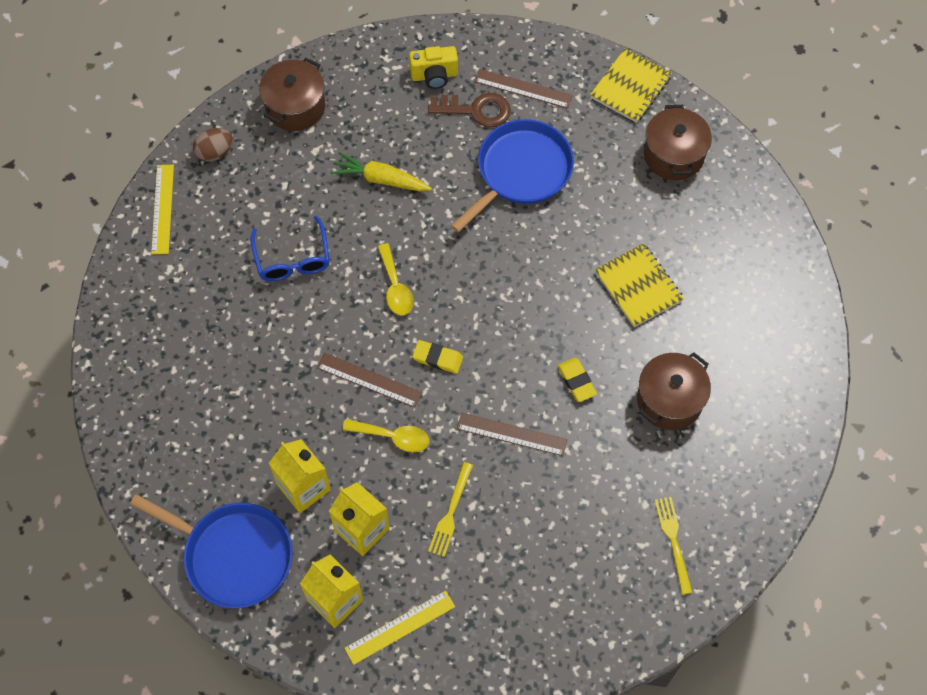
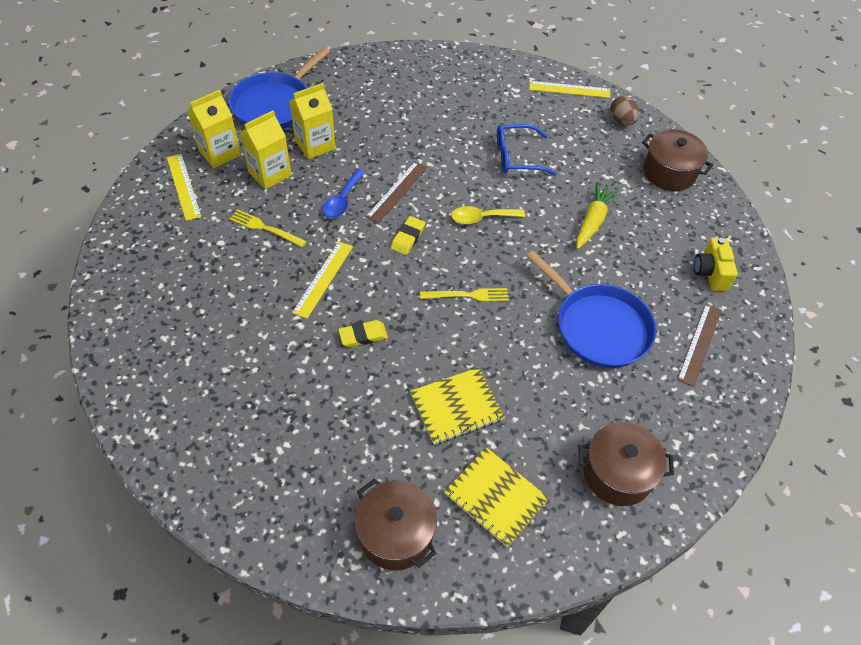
camera: 95 degrees right, 10 degrees down
(393, 437) = (342, 200): yellow spoon -> blue spoon
(476, 110) = (670, 300): brown key -> none
(511, 434) = (323, 279): brown ruler -> yellow ruler
(630, 87) = (708, 446): yellow notebook -> yellow notebook (495, 497)
(669, 400) = (325, 411): brown pot -> brown pot (396, 534)
(673, 541) = (182, 385): yellow fork -> yellow fork (468, 295)

